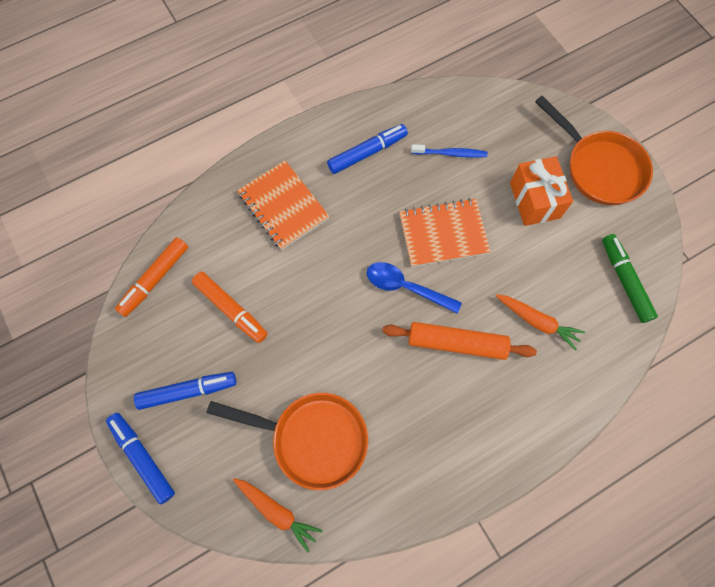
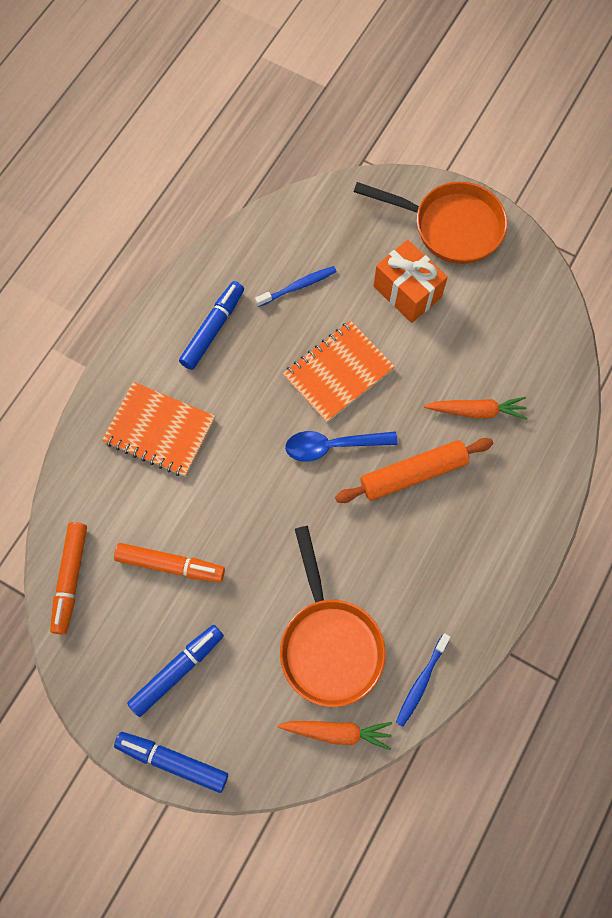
camera: 30 degrees left, 0 degrees up
(312, 438) = (329, 644): orange pan -> orange pan turned 90 degrees clockwise
(366, 512) = (421, 682): none -> blue toothbrush
(625, 280) = (534, 327): green marker -> none

